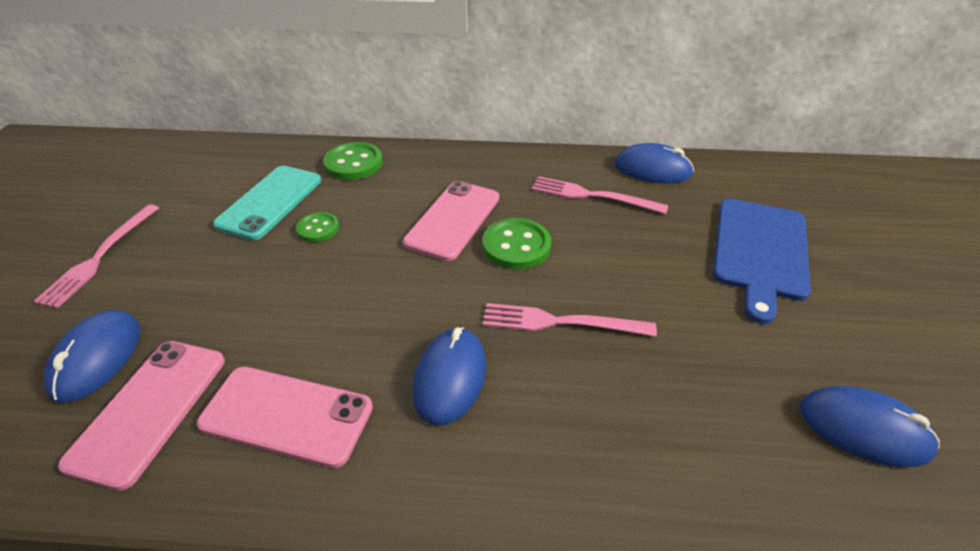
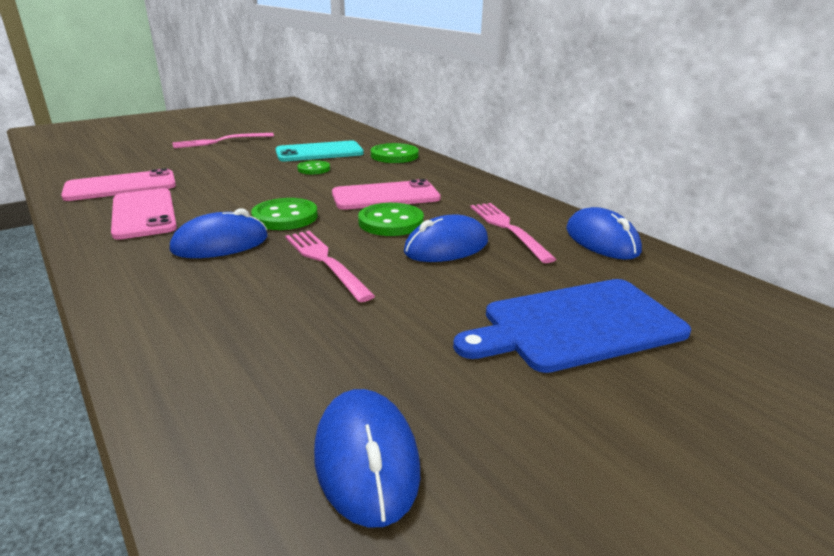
camera: 50 degrees right, 15 degrees down
(97, 358) = (147, 166): blue mouse -> blue mouse (446, 247)
(429, 304) = (285, 217): none -> green button

